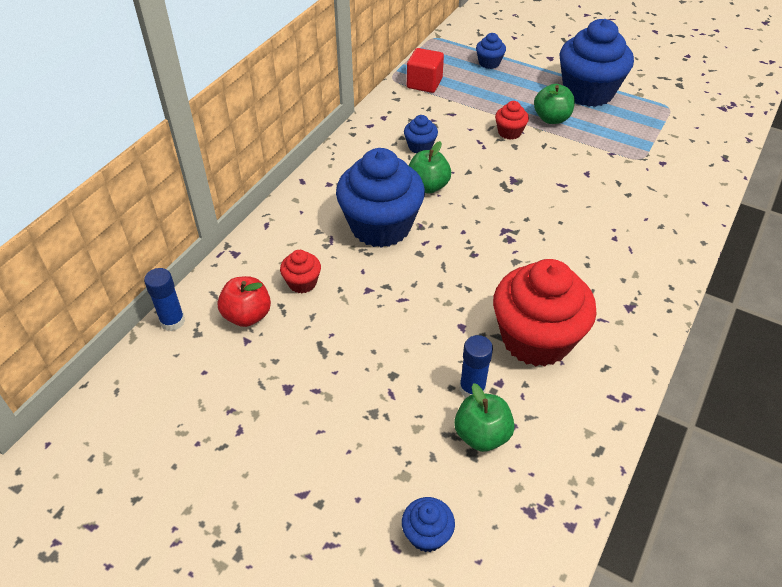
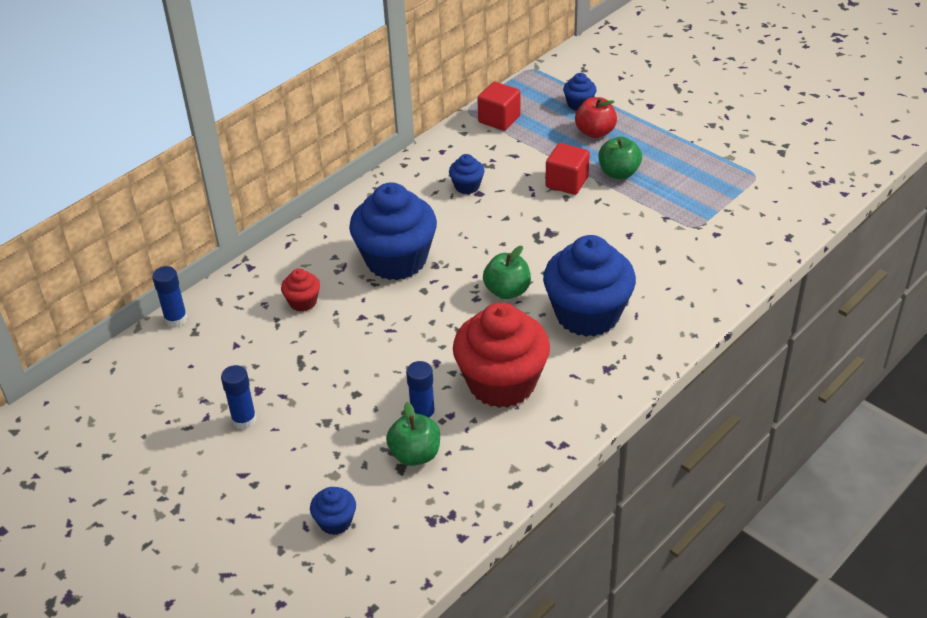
camera: 15 degrees right, 5 degrees down
(247, 315) = (243, 324): red apple -> red apple (595, 132)
(283, 426) = (244, 420): none -> blue glue stick
(428, 186) = (458, 227): green apple -> green apple (507, 291)
(509, 132) = (567, 182): red cupcake -> red cube
(588, 92) = (673, 149): blue cupcake -> blue cupcake (587, 314)

